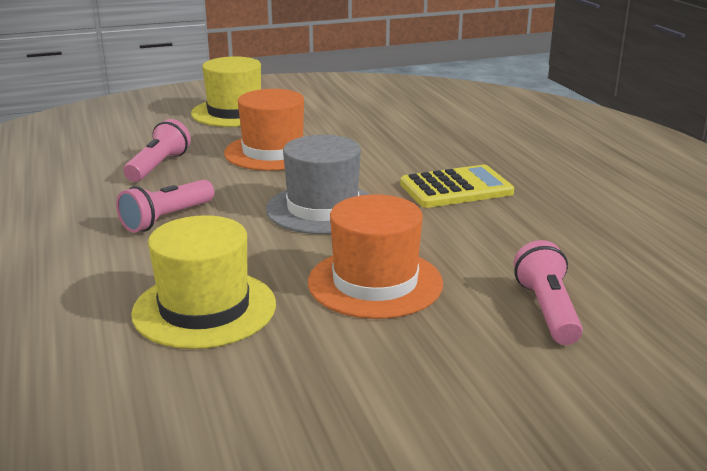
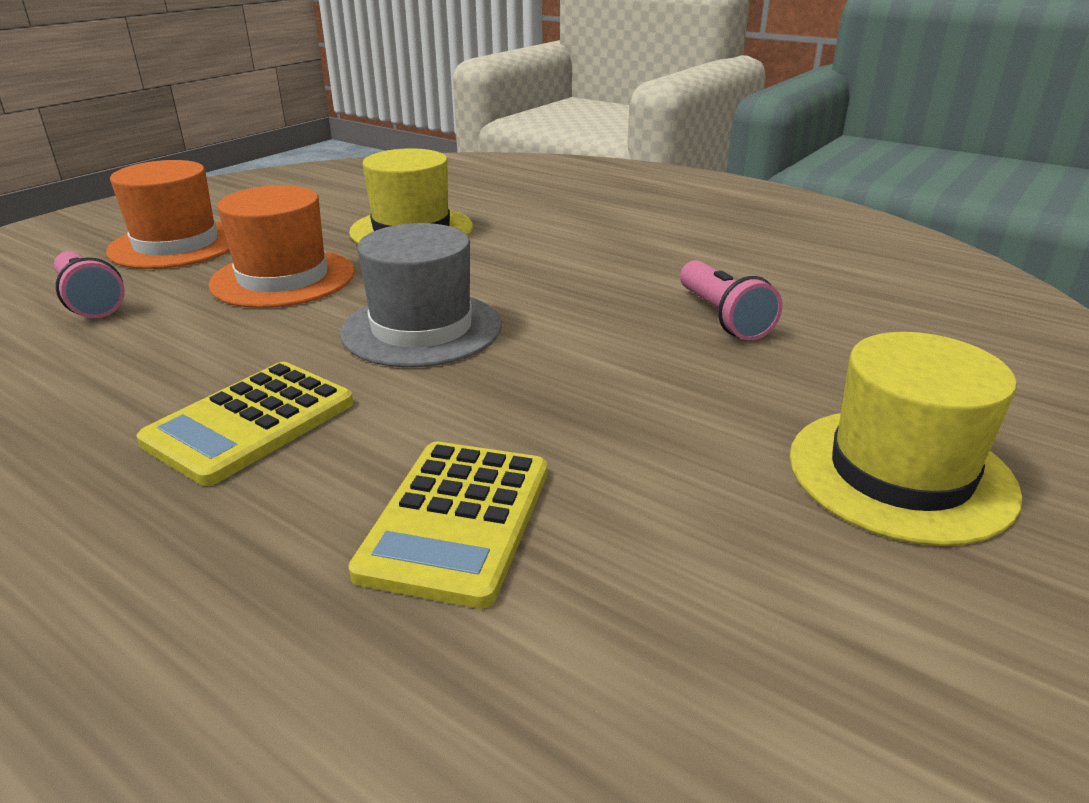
camera: 145 degrees right, 5 degrees up
(166, 219) = (572, 270): pink flashlight -> none
(273, 152) = (631, 394): orange hat -> orange hat (176, 244)
(398, 140) = (457, 521): none -> yellow calculator

